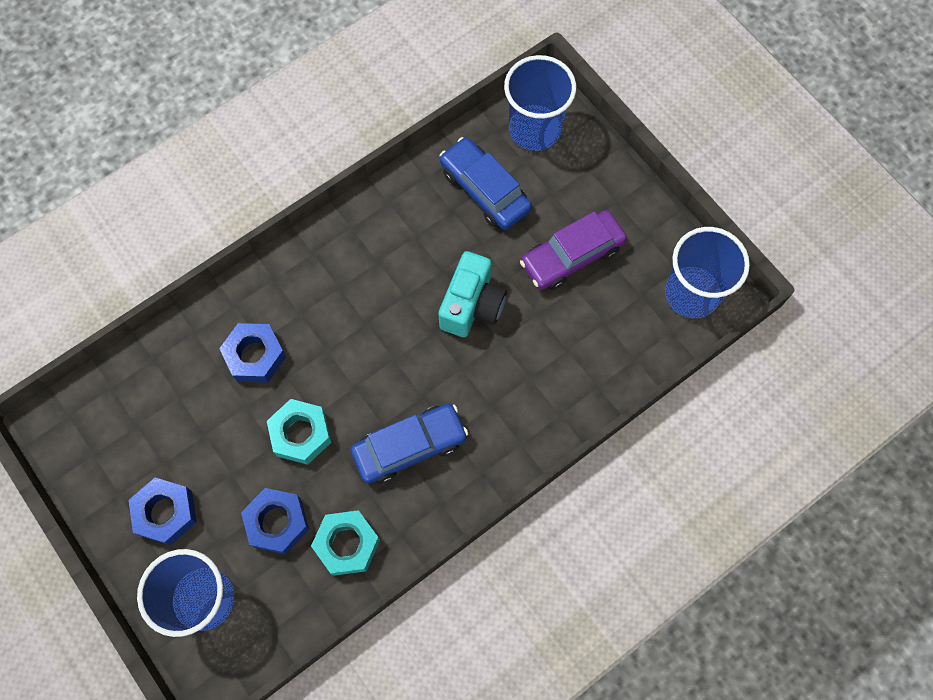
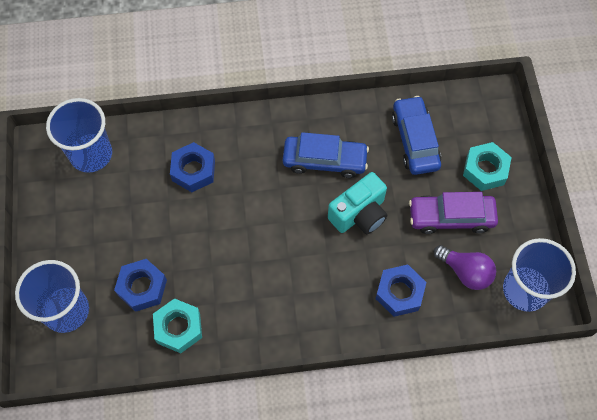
camera: 30 degrees right, 5 degrees down
(166, 513) = (76, 241): blue nut -> blue nut (399, 293)
(301, 434) = (192, 238): turquoise nut -> turquoise nut (485, 170)
(410, 446) = (259, 286): blue car -> blue car (324, 160)
(534, 129) = (475, 117): blue cup -> blue cup (91, 154)
(620, 308) = (465, 272): none -> purple light bulb

